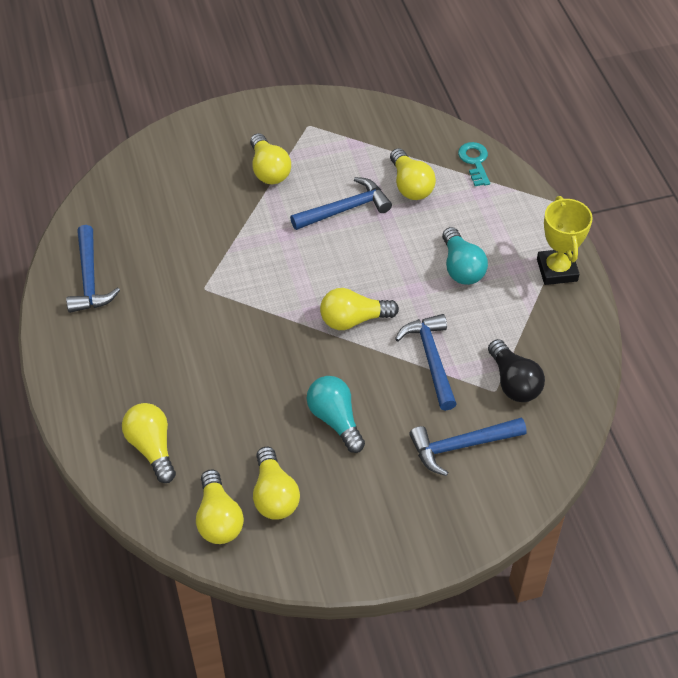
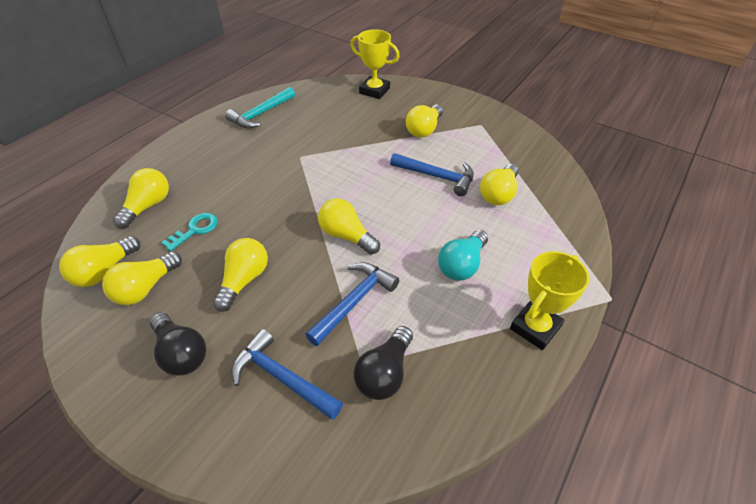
camera: 50 degrees right, 5 degrees down
(89, 279) = (261, 114): blue hammer -> turquoise hammer
(158, 162) = (374, 91): none -> yellow trophy
(335, 420) = (244, 280): turquoise light bulb -> yellow light bulb
(376, 500) = (181, 353): none -> black light bulb
(475, 162) = (566, 212): turquoise key -> turquoise key (195, 230)

